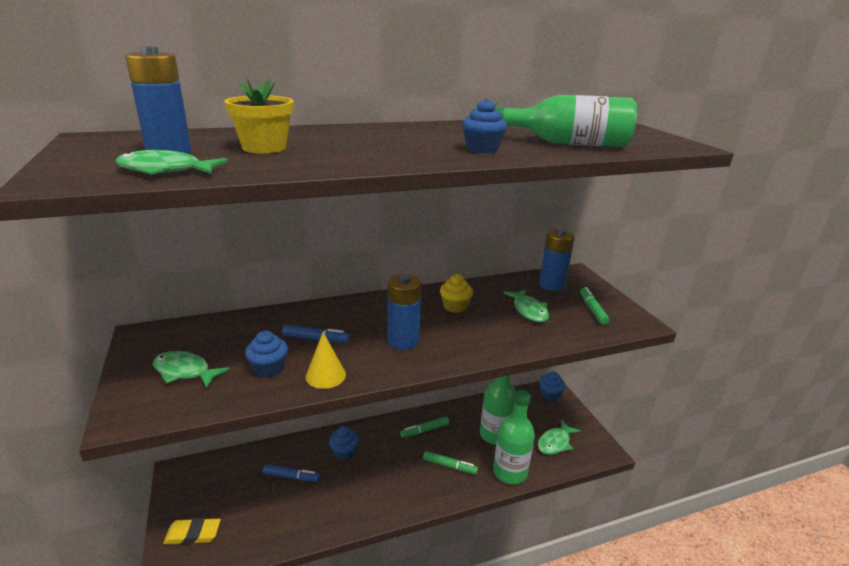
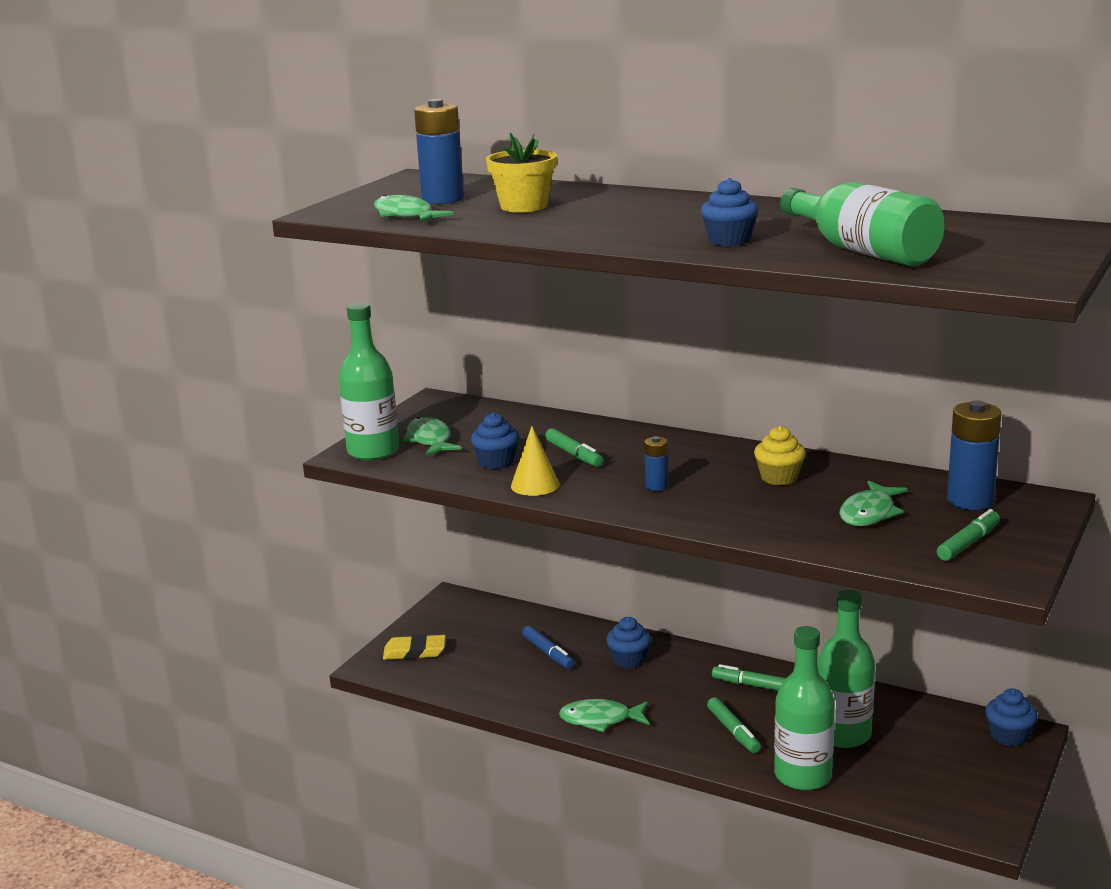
camera: 50 degrees right, 5 degrees down
(144, 404) = (373, 451): none -> green bottle
(193, 534) = (414, 652): yellow eraser -> yellow eraser turned 45 degrees counterclockwise
(315, 339) = (574, 454): blue marker -> green marker
(403, 341) = (656, 486): blue battery -> blue battery, size x0.53
(555, 442) = (921, 784): green fish -> green fish (600, 719)

